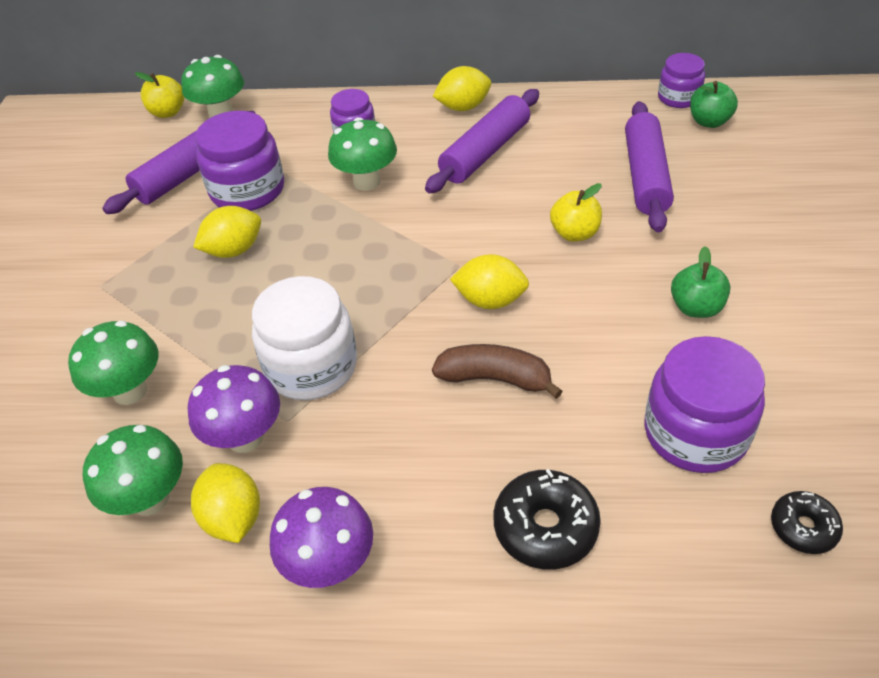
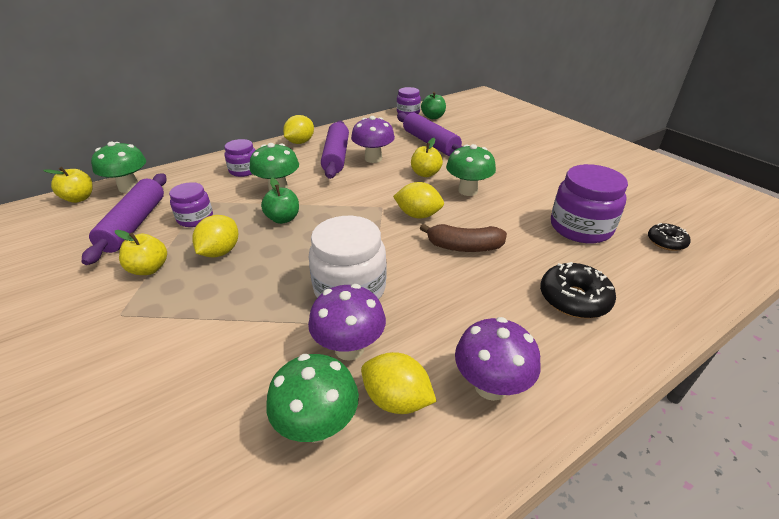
camera: 40 degrees left, 10 degrees down
(130, 391) = (222, 367): green mushroom -> green mushroom (467, 191)
(158, 241) = (149, 269): none -> yellow apple
(247, 190) = (195, 218): purple jar -> purple jar, size x0.59
(490, 300) = (418, 215): yellow lemon -> yellow lemon turned 45 degrees clockwise
(495, 378) = (464, 247): brown banana -> brown banana turned 150 degrees counterclockwise
(530, 175) = (373, 158): none -> purple mushroom
(696, 308) = (516, 182): green apple -> green apple (283, 219)

